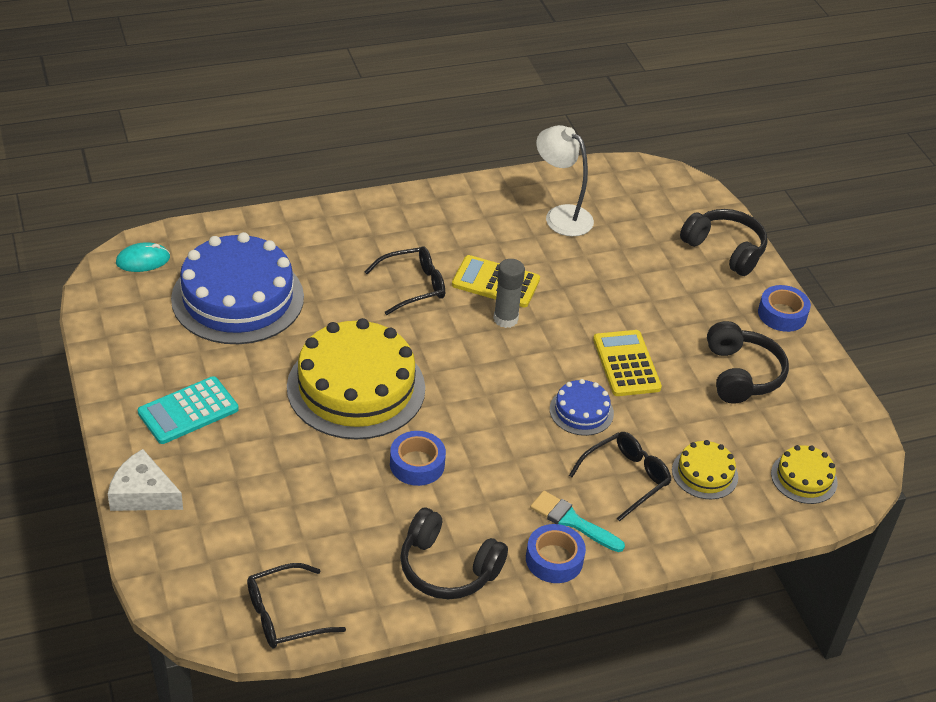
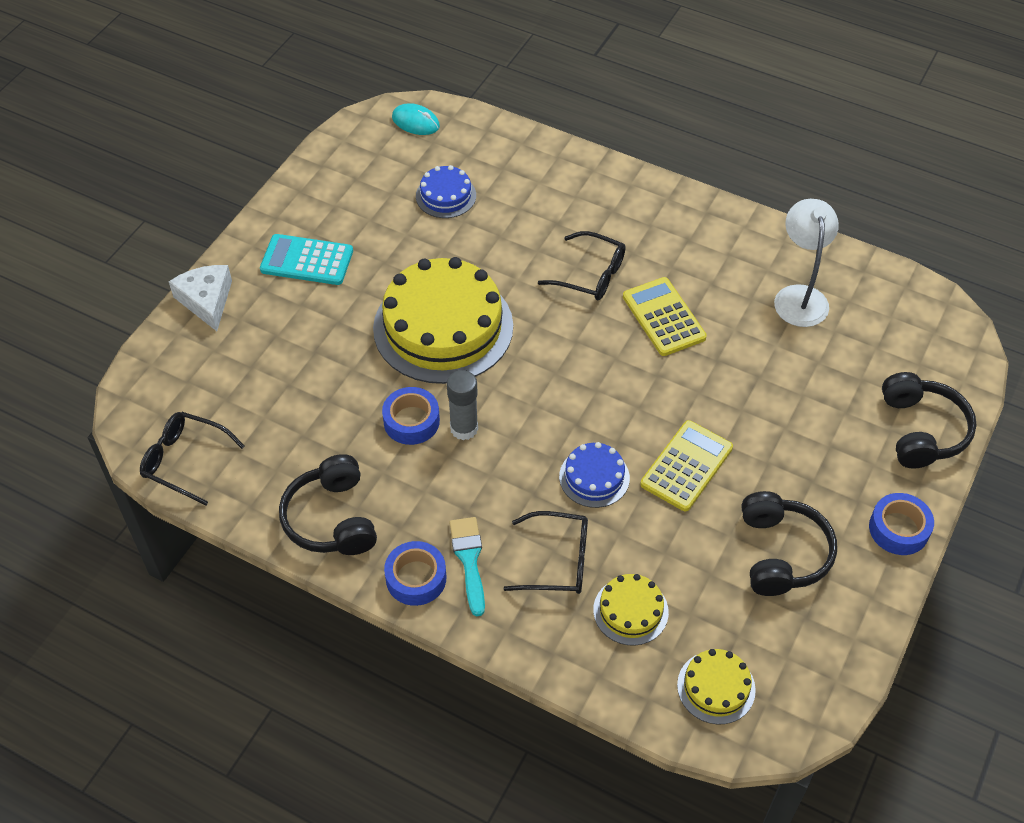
camera: 50 degrees right, 10 degrees up
(237, 298) = (446, 195): blue cake -> blue cake, size x0.47
(505, 319) = (631, 354): grey glue stick -> grey glue stick (464, 428)
(741, 374) = (782, 553): black headphones -> black headphones turned 45 degrees counterclockwise

